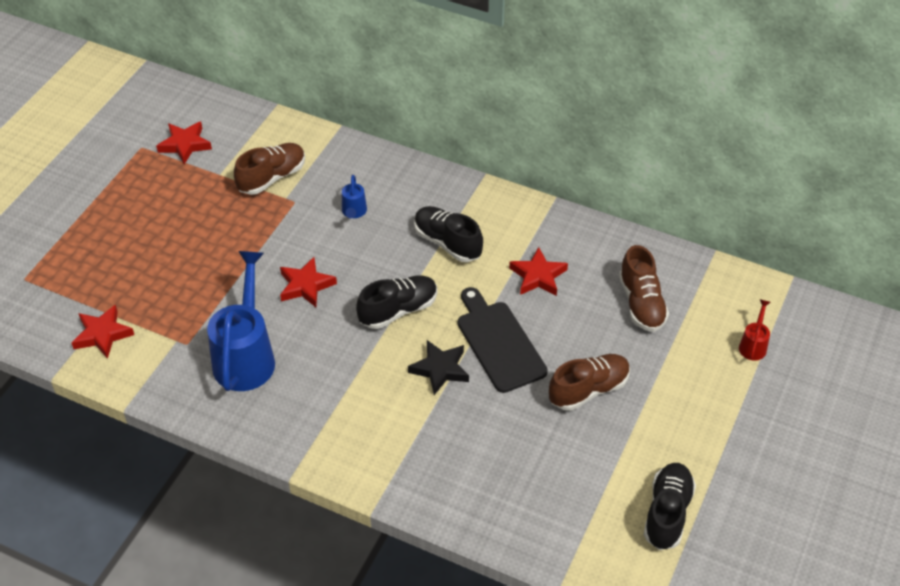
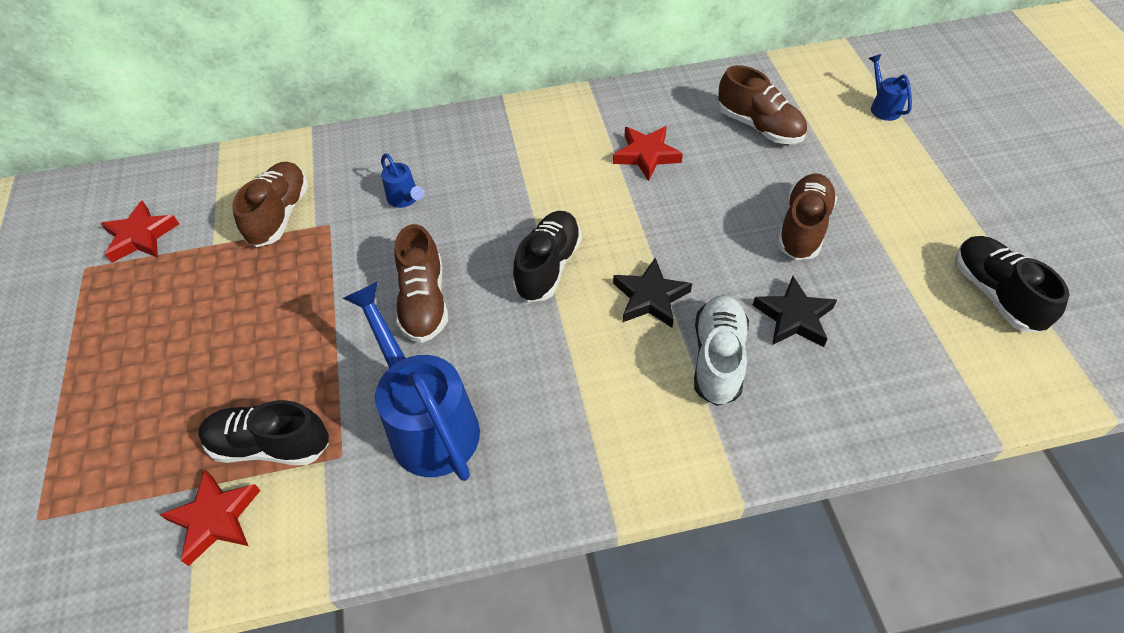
camera: 35 degrees left, 5 degrees up
(306, 285) = (424, 301): red star -> brown shoe
(441, 430) = (718, 358): none -> white shoe
(447, 243) = (530, 174): black shoe -> black shoe (270, 445)
(498, 343) = (677, 236): black cutting board -> none
(516, 438) = (794, 317): none -> black star
(753, 345) = (883, 107): red watering can -> blue watering can

